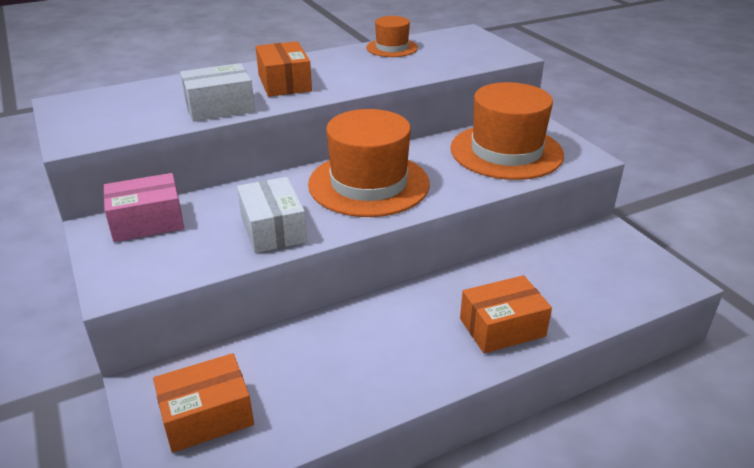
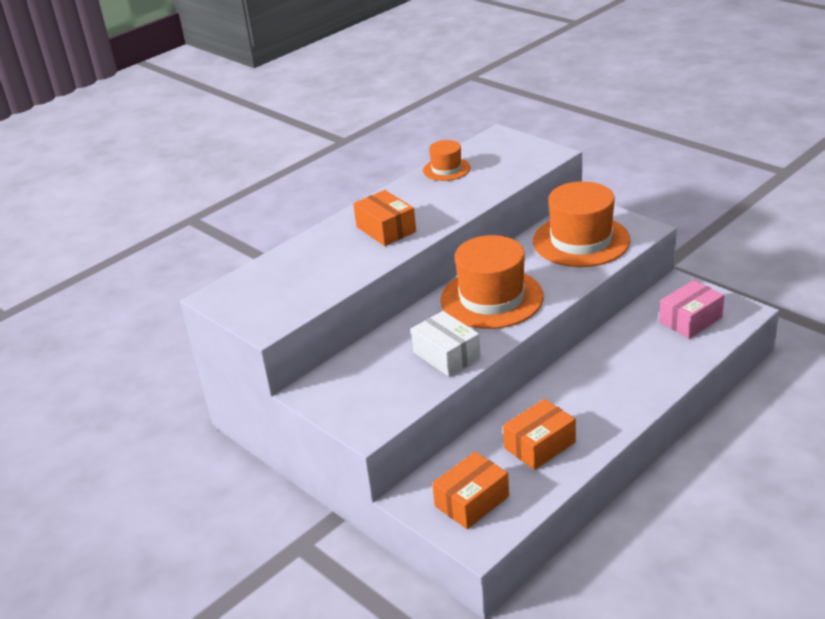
camera: 15 degrees left, 0 degrees up
(147, 222) = (342, 377): pink box -> pink box (690, 320)
(219, 107) = (354, 266): white box -> none
(502, 327) = (638, 382): orange box -> orange box (539, 445)

